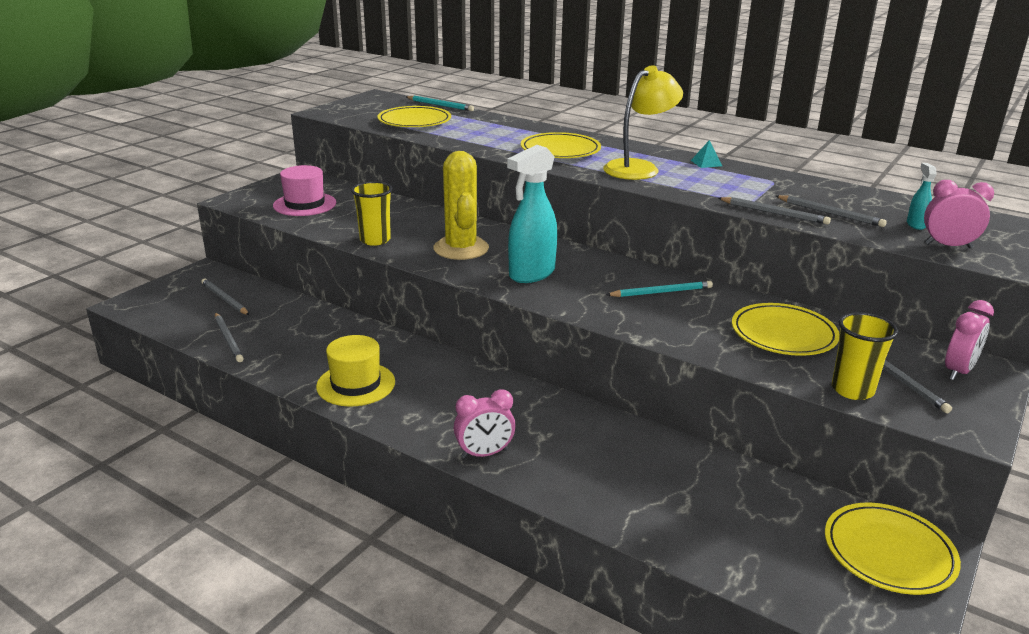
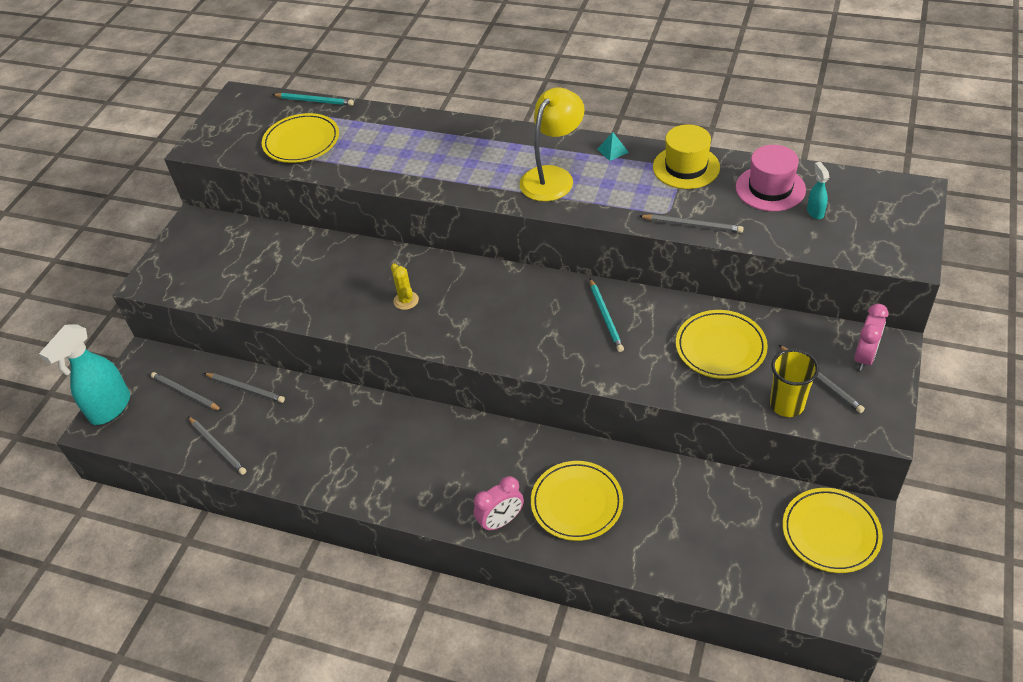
camera: 10 degrees left, 20 degrees up
(304, 204) = (224, 269): pink hat -> pink hat (770, 188)
(356, 384) = (360, 471): yellow hat -> yellow hat (686, 167)
(375, 240) = (319, 309): yellow cup -> none
(461, 248) = (406, 300): yellow cactus -> yellow cactus, size x0.48
(531, 274) = (484, 322): turquoise spray bottle -> turquoise spray bottle (110, 408)
(560, 150) = (468, 162): yellow plate -> yellow plate (576, 503)
(661, 292) = (606, 317): turquoise pencil -> turquoise pencil turned 105 degrees clockwise
(830, 213) = (740, 212): grey pencil -> grey pencil (245, 389)
(948, 246) = (845, 240): pink clock -> none

